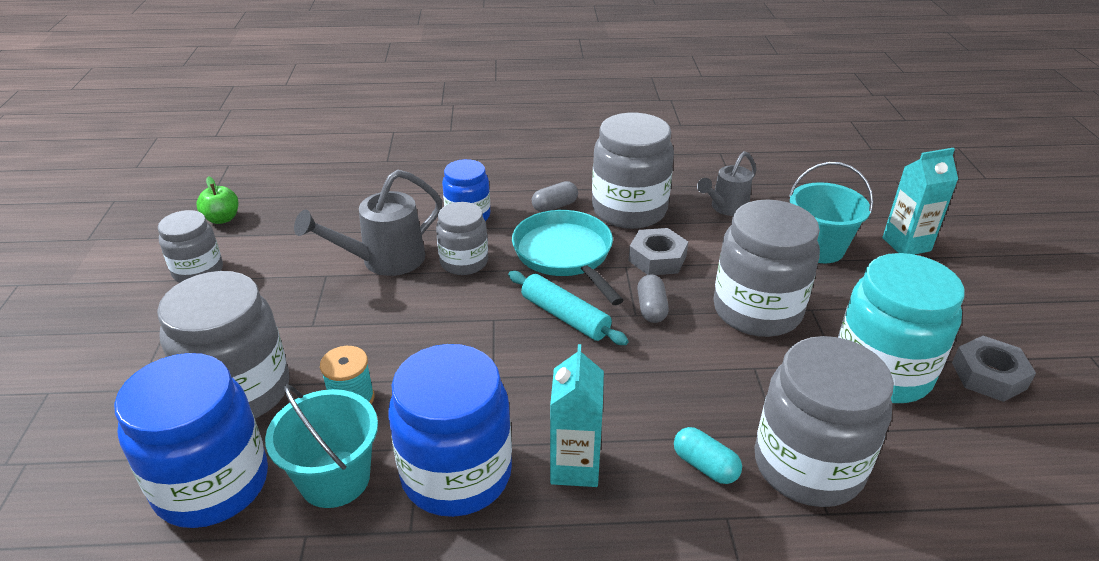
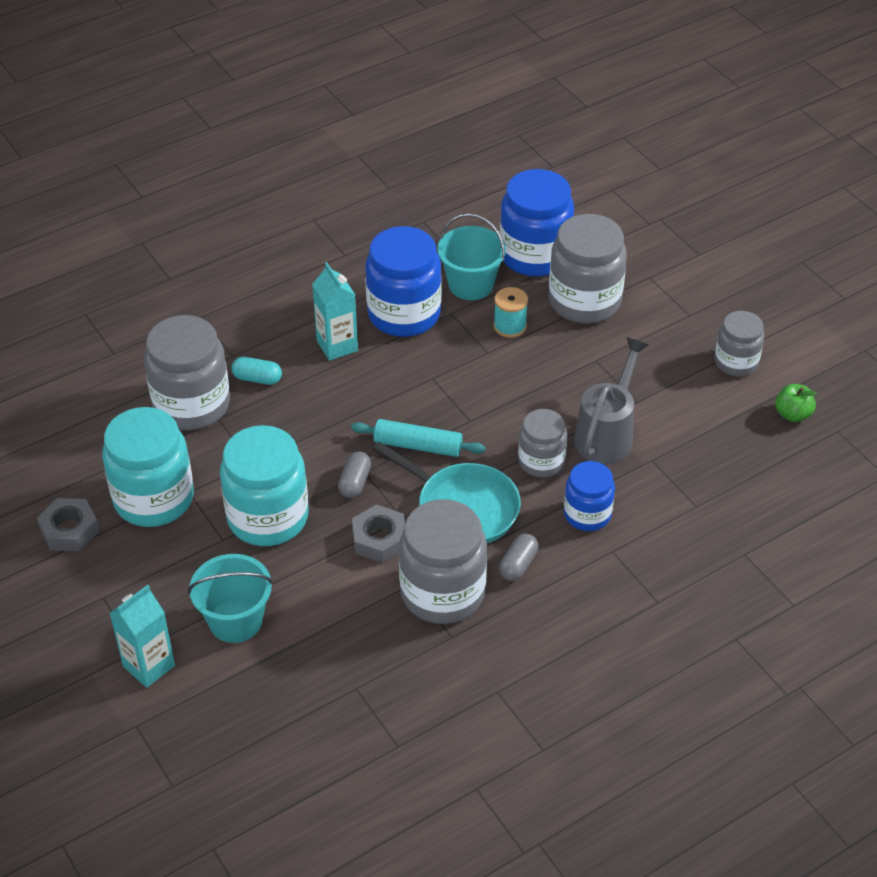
camera: 150 degrees right, 10 degrees up
(651, 308) = (355, 482): grey capsule -> grey capsule turned 45 degrees clockwise
(726, 208) = (347, 641): grey watering can -> none
(757, 311) = (268, 517): grey jar -> turquoise jar

